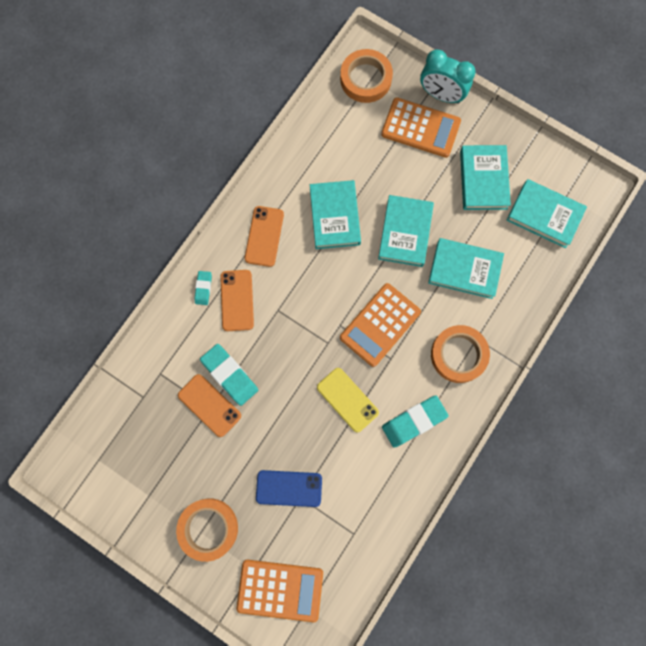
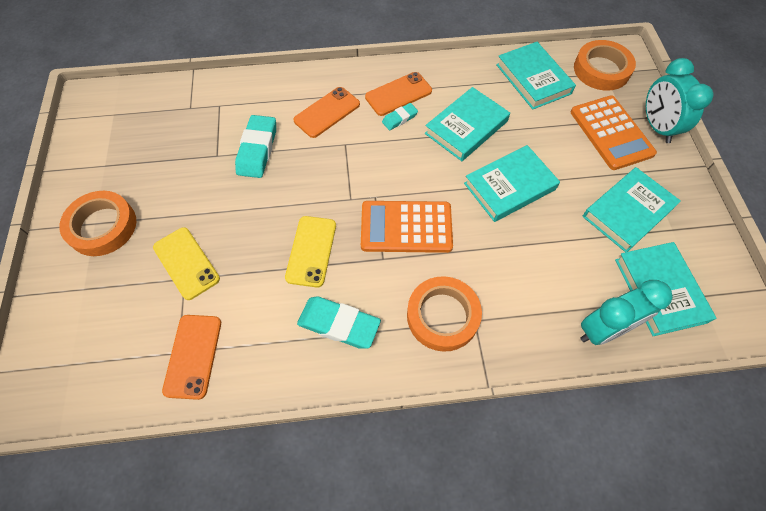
camera: 50 degrees right, 15 degrees down
(203, 288) = (316, 86): turquoise eraser -> turquoise eraser (399, 119)
(209, 405) = (219, 154): orange phone -> orange phone (193, 356)
(280, 590) = (76, 326): orange calculator -> none
(289, 488) = (186, 263): blue phone -> yellow phone
(464, 269) = (529, 259): turquoise book -> turquoise book (533, 79)
(540, 271) = (603, 329): none -> turquoise clock

